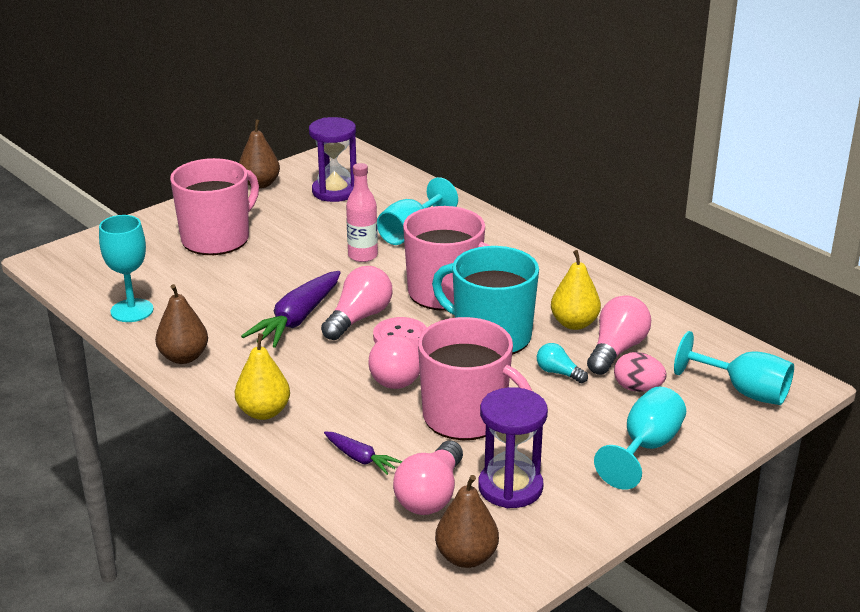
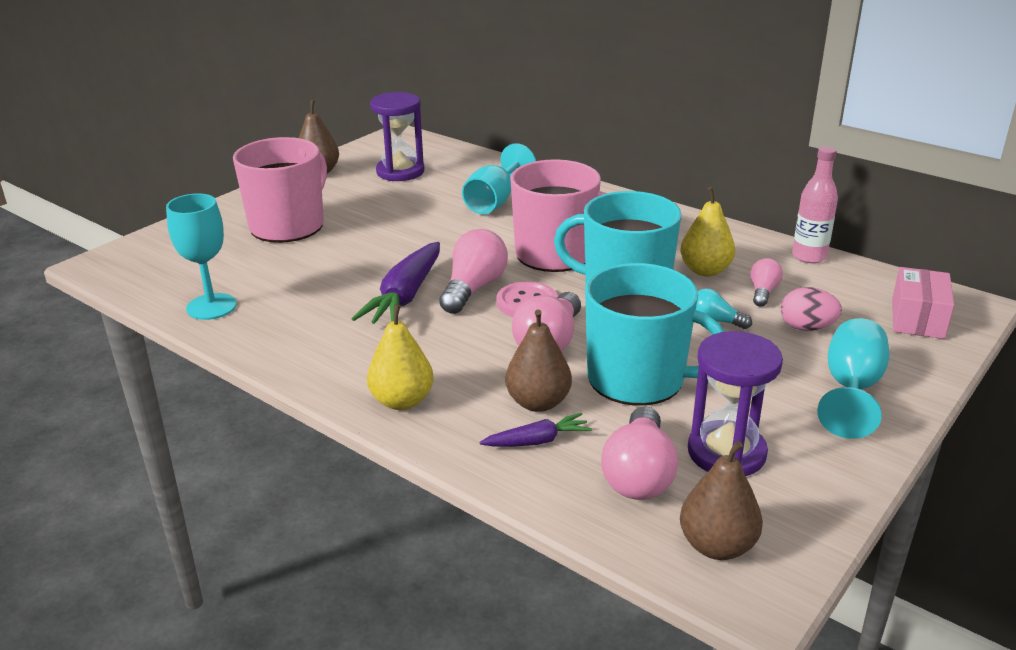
camera: 10 degrees left, 0 degrees up
(184, 357) = (287, 350): brown pear -> brown pear (538, 402)
(360, 458) = (537, 441): purple carrot -> purple carrot turned 45 degrees counterclockwise
(363, 256) = (453, 227): pink bottle -> pink bottle (809, 256)
(466, 417) = (638, 379): pink mug -> turquoise mug
(616, 350) = (763, 292): pink light bulb -> pink light bulb, size x0.56
(744, 391) = (917, 319): turquoise goblet -> pink box

